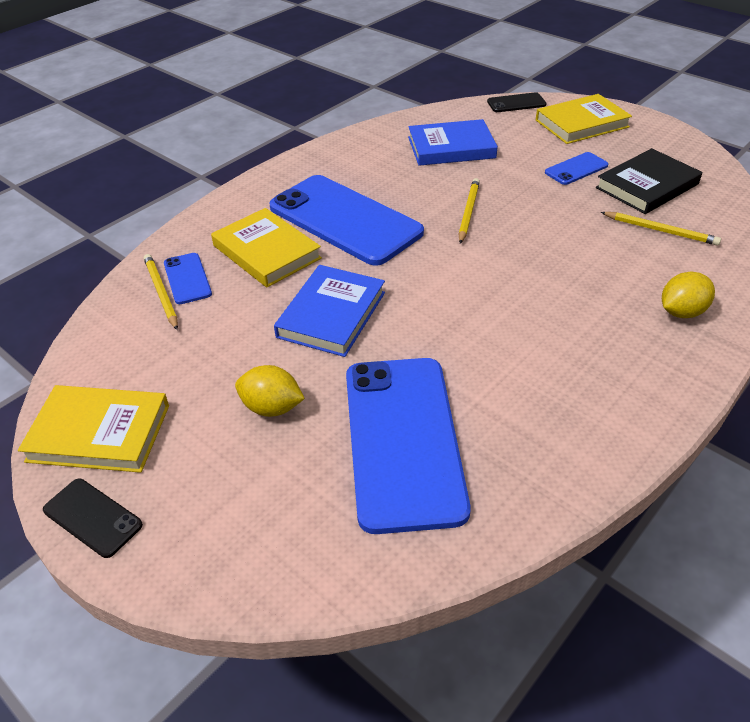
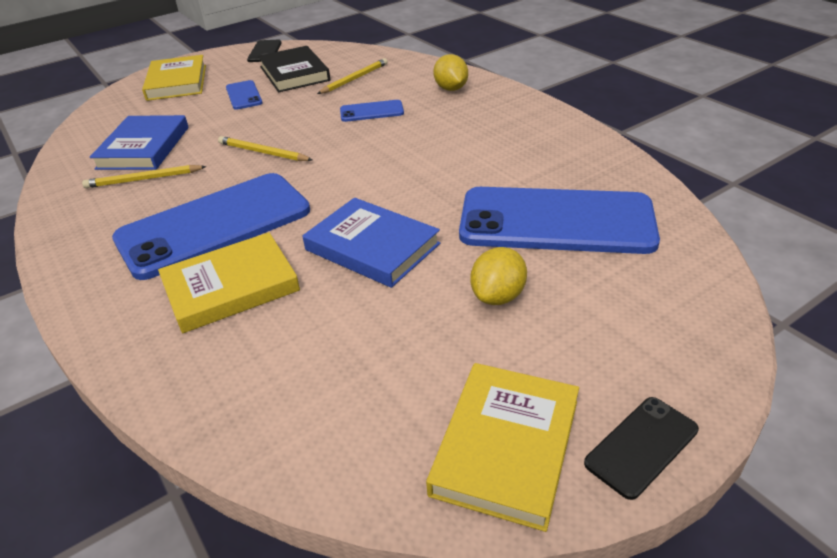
camera: 75 degrees left, 5 degrees down
(161, 293) = (253, 387): yellow pencil -> yellow pencil (144, 179)
(187, 278) = (238, 360): blue phone -> blue phone (371, 111)
(516, 103) = (104, 105): black phone -> black phone (264, 51)

